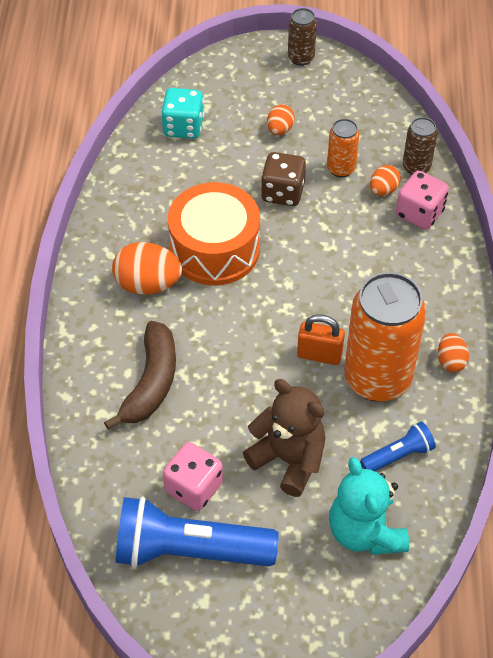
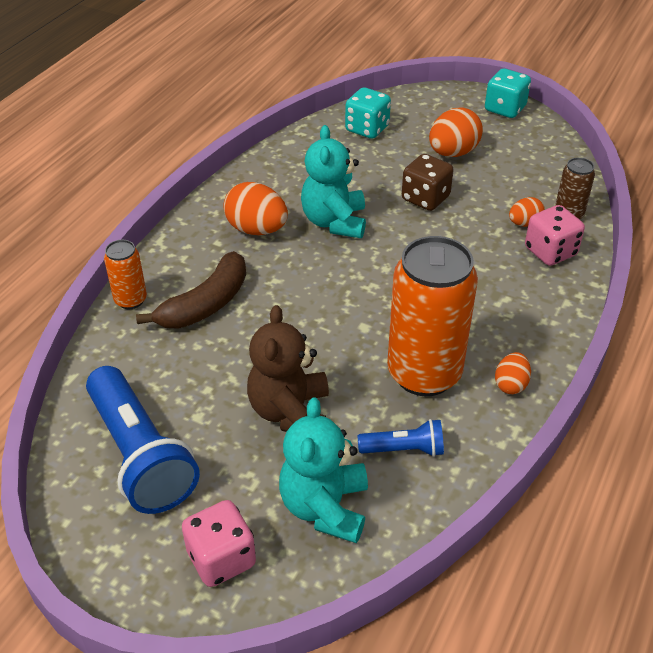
camera: 25 degrees right, 10 degrees down
(189, 550) = (140, 455): blue flashlight -> blue flashlight turned 150 degrees counterclockwise
(194, 487) = (183, 402): pink dice -> pink dice (221, 558)
(215, 249) = (334, 222): orange drum -> turquoise teddy bear
(280, 129) = (453, 153): orange egg -> orange egg, size x1.77
(288, 459) = (290, 412): brown teddy bear -> brown teddy bear turned 150 degrees counterclockwise
(301, 58) = (505, 109): brown can -> turquoise dice
(319, 355) = (378, 334): orange padlock -> none
(341, 168) = (492, 196): orange can -> orange can (130, 300)

